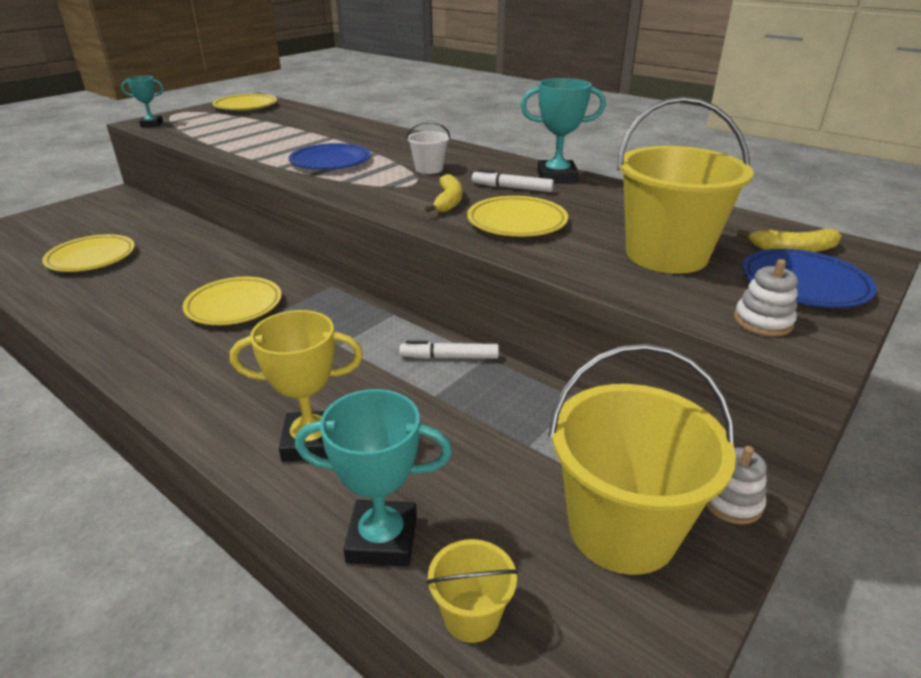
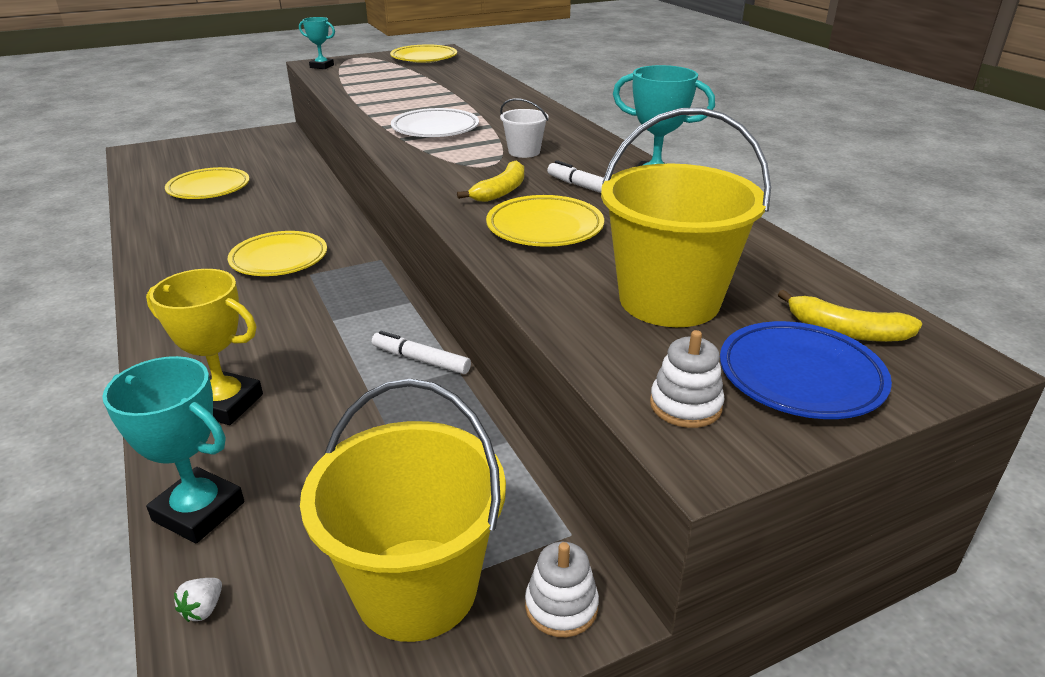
camera: 25 degrees right, 0 degrees up
(330, 162) = (435, 129): blue plate -> white plate
(471, 616) = (203, 609): yellow bucket -> white strawberry

